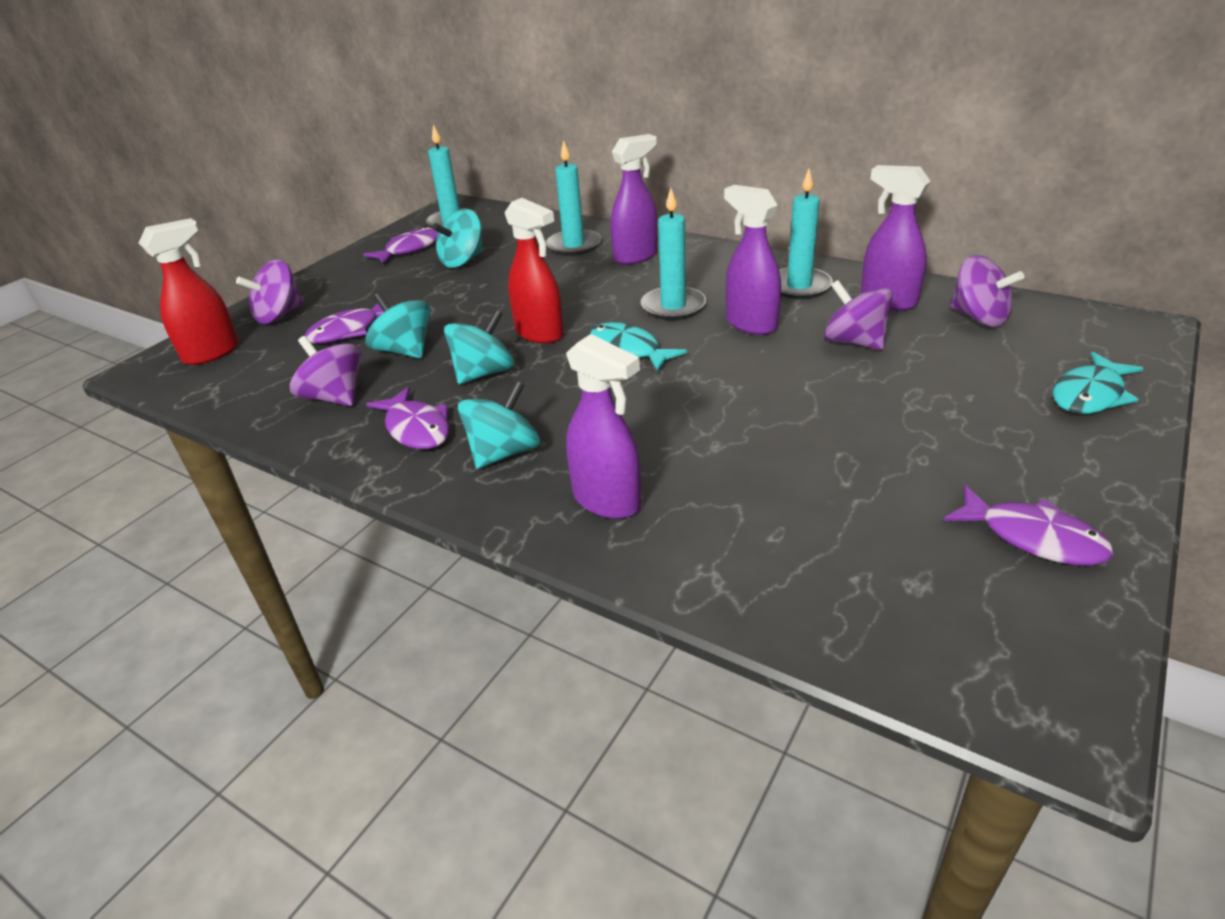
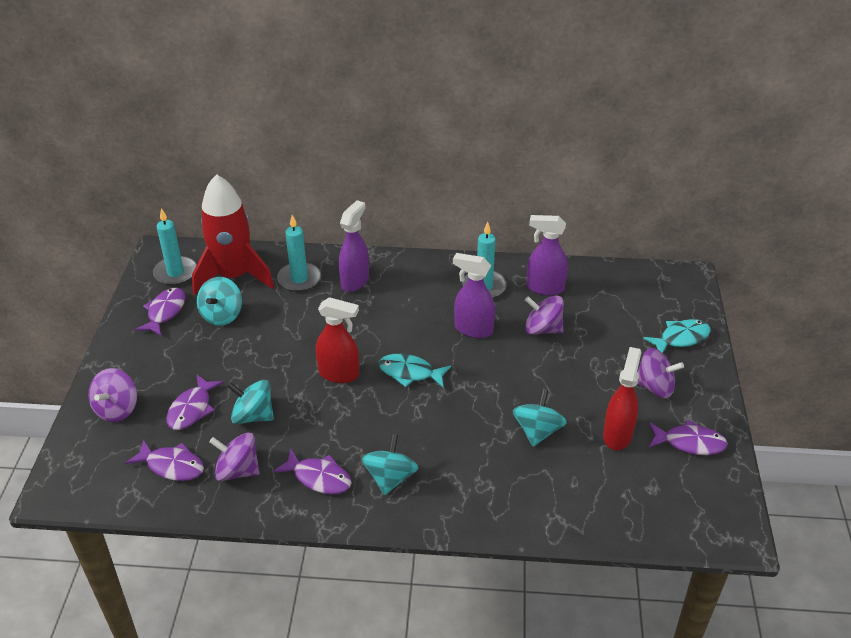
camera: 30 degrees left, 5 degrees up
(212, 353) = (97, 461): red spray bottle -> red spray bottle (617, 435)
(274, 375) = (172, 466): none -> purple fish
(484, 373) = (327, 419): turquoise spinning top -> turquoise spinning top (537, 431)
(506, 233) = (234, 276): none -> red rocket
(607, 501) = (475, 491): purple spray bottle -> none
(673, 306) = (413, 325): turquoise candle -> none
(978, 317) = (602, 290): purple spinning top -> purple spinning top (655, 387)
(1090, 394) = (681, 338): turquoise fish -> turquoise fish turned 135 degrees counterclockwise

